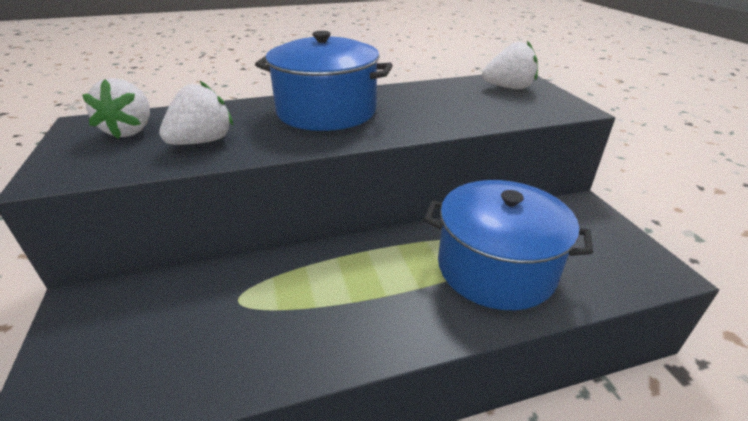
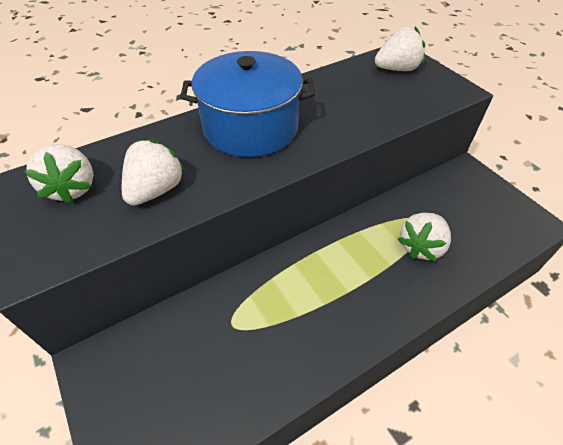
camera: 15 degrees left, 15 degrees up
(495, 268) = (421, 246): blue pot -> white strawberry

